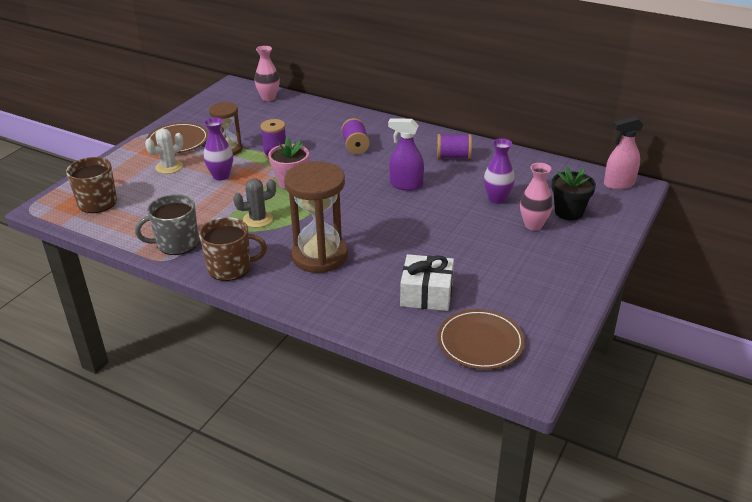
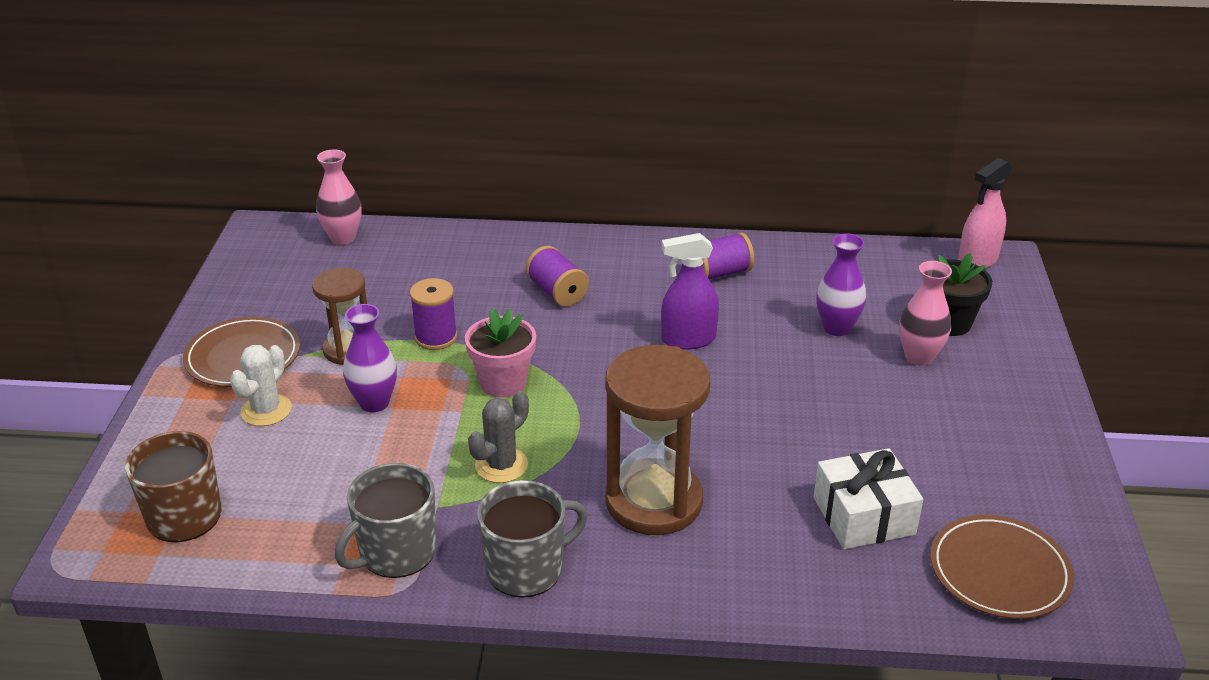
camera: 25 degrees left, 0 degrees up
(230, 268) = (527, 568): brown mug -> grey mug

